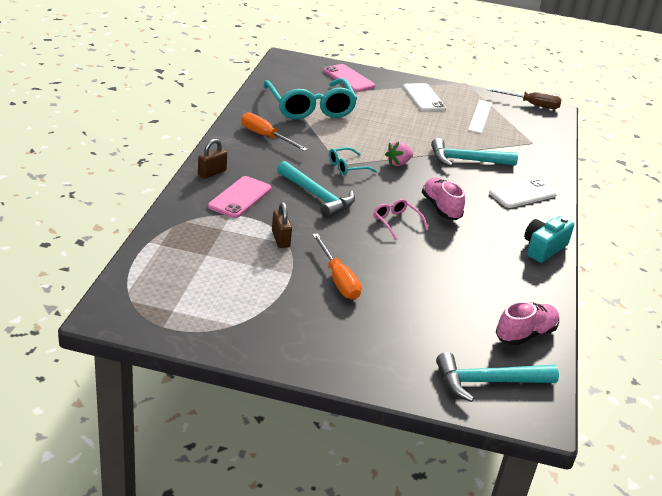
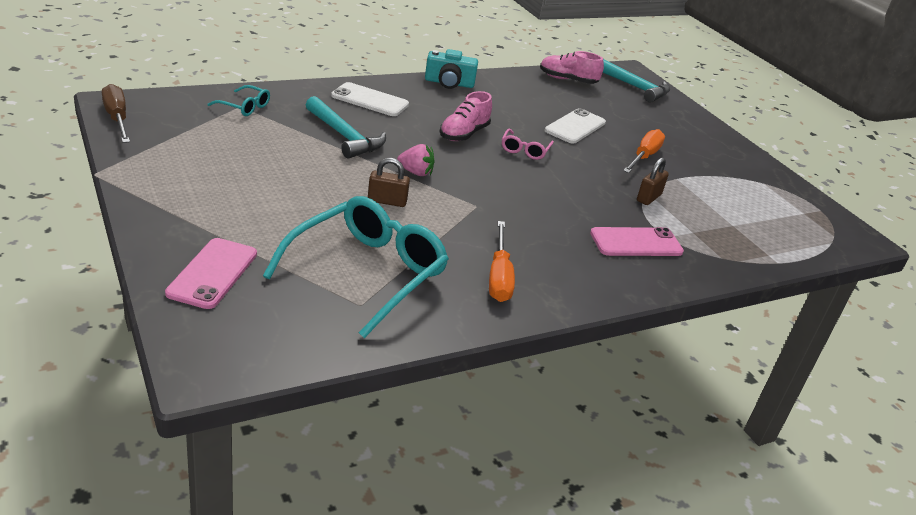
camera: 130 degrees left, 0 degrees up
(212, 173) = (630, 280): brown padlock -> brown padlock (387, 201)
(317, 196) = (556, 200): turquoise hammer -> none
(347, 167) = (473, 200): turquoise glasses -> turquoise glasses (244, 107)
(424, 98) = (201, 194): white phone -> white phone (575, 127)
(480, 116) = (207, 146): white ruler -> none

